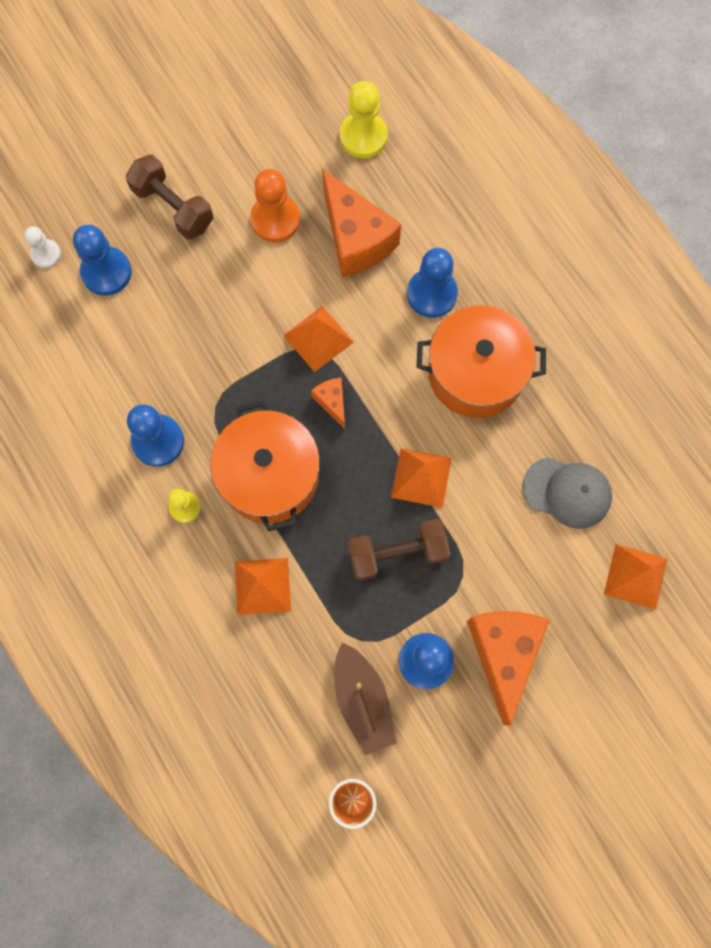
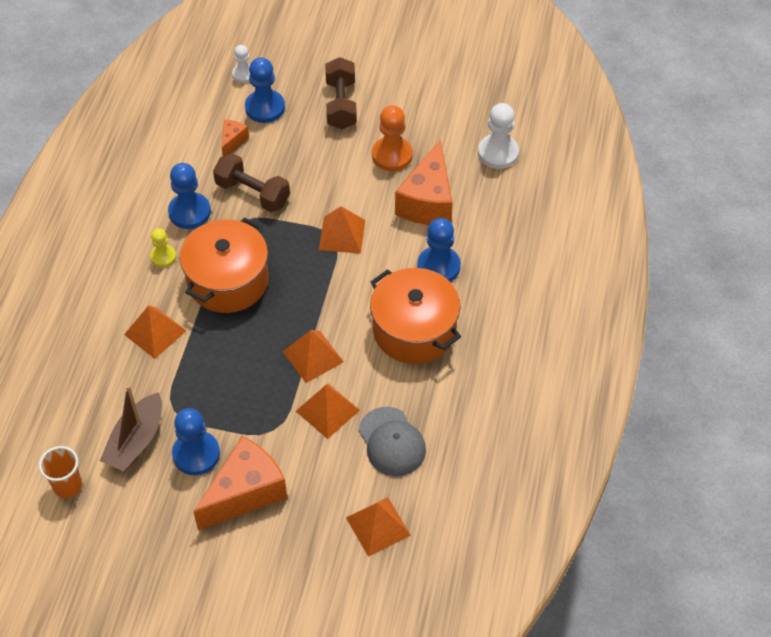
camera: 45 degrees right, 20 degrees down
(332, 402) = (309, 273): orange cheese -> orange cheese (233, 141)
(363, 136) = (498, 153): yellow pawn -> white pawn
(397, 553) = (250, 383): brown dumbbell -> brown dumbbell (252, 193)
(487, 515) = (327, 410): none -> orange pyramid

